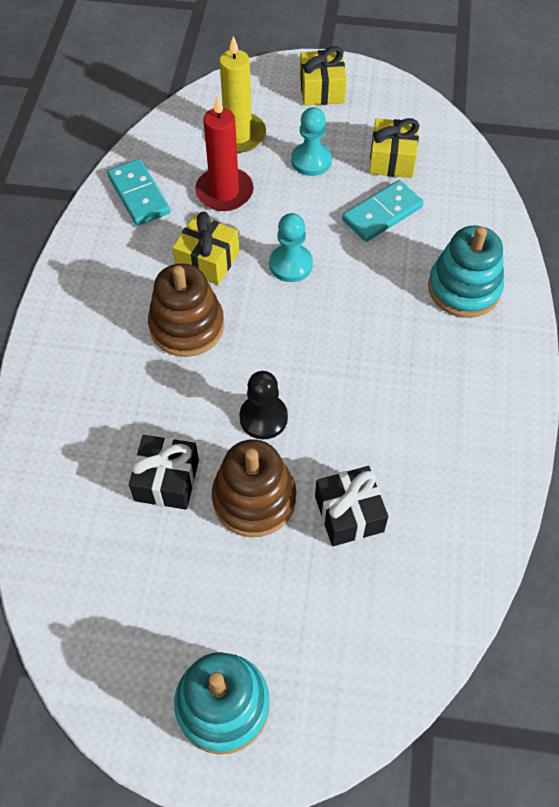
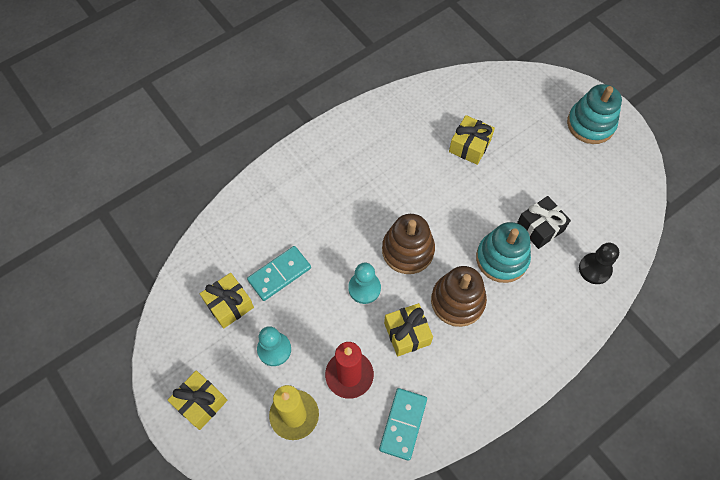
camera: 135 degrees left, 5 degrees up
(254, 499) = (506, 186): brown stacking toy -> brown stacking toy (408, 250)
(263, 418) = (465, 218): black pawn -> black pawn (594, 269)
(349, 514) = (469, 146): black gift -> yellow gift
(382, 214) = (279, 274): turquoise domino -> turquoise domino turned 45 degrees counterclockwise
(464, 288) = (294, 195): turquoise stacking toy -> turquoise stacking toy (502, 258)

